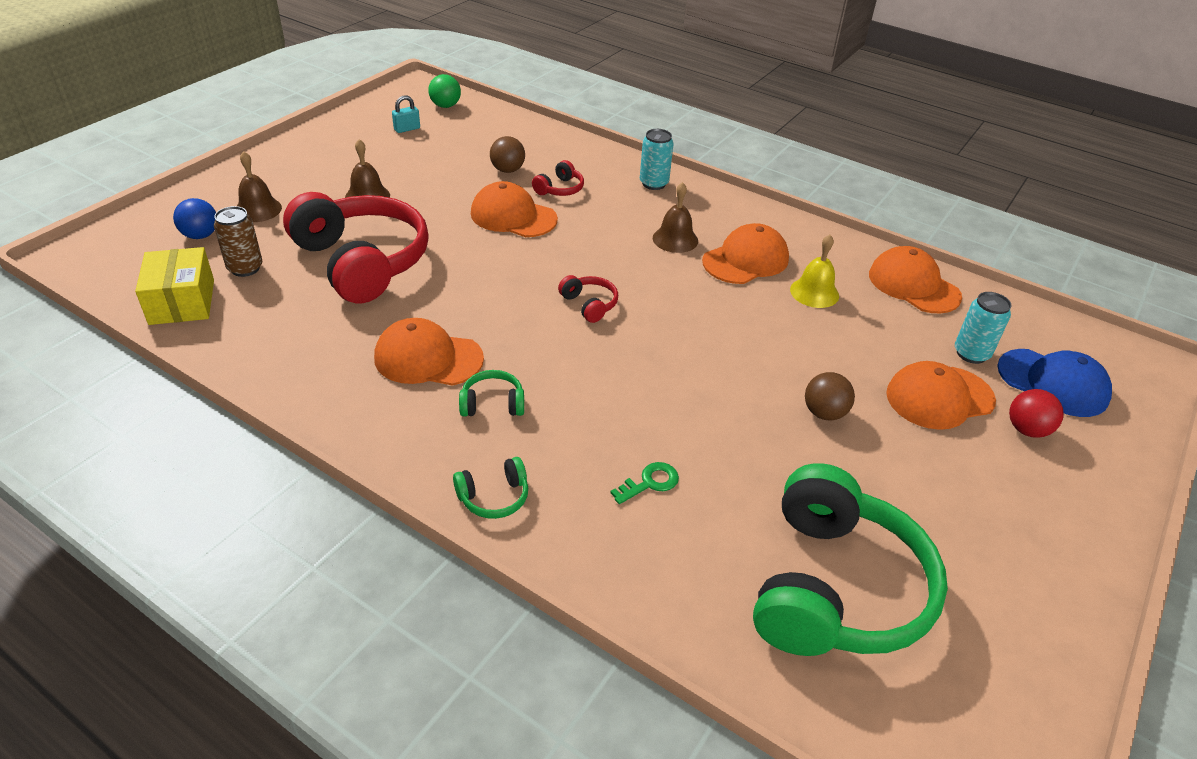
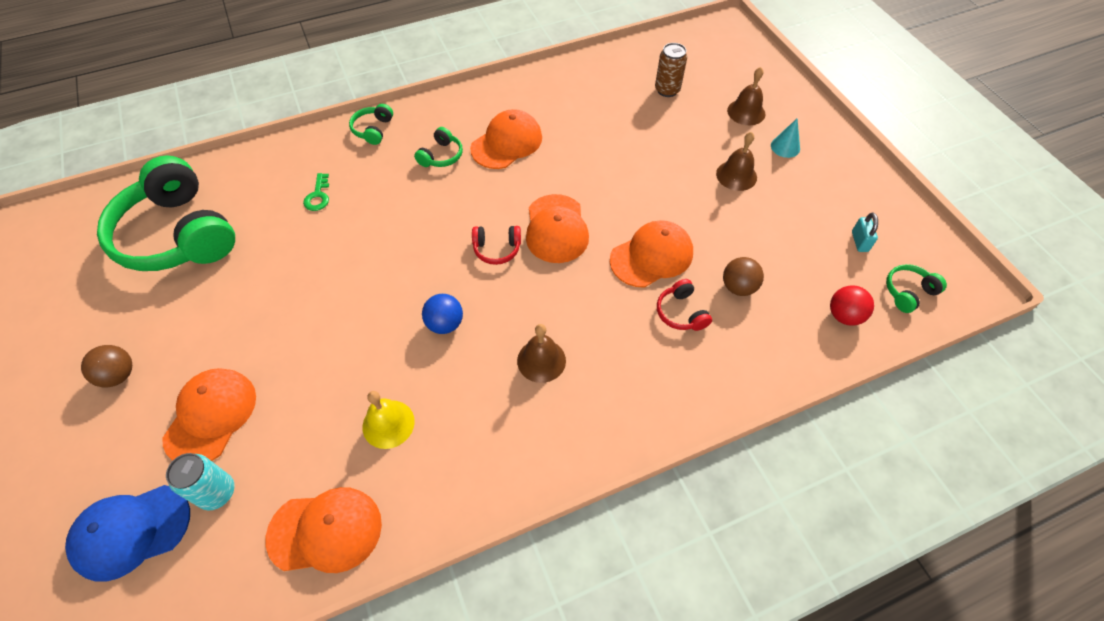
camera: 125 degrees right, 15 degrees up
(182, 302) = (645, 58): yellow box -> none
(200, 235) = (723, 79): blue ball -> blue ball (445, 324)
(304, 178) = (785, 147): none -> turquoise cone
(362, 262) = (639, 145): red headphones -> none
(445, 106) = (908, 292): green ball -> green headphones
(653, 183) = (649, 402): turquoise can -> none
(745, 260) = (472, 399): orange cap -> orange cap (556, 229)
(824, 413) = (274, 323): brown ball -> brown ball (119, 375)
(1027, 430) = (128, 452): red ball -> red ball (844, 316)

